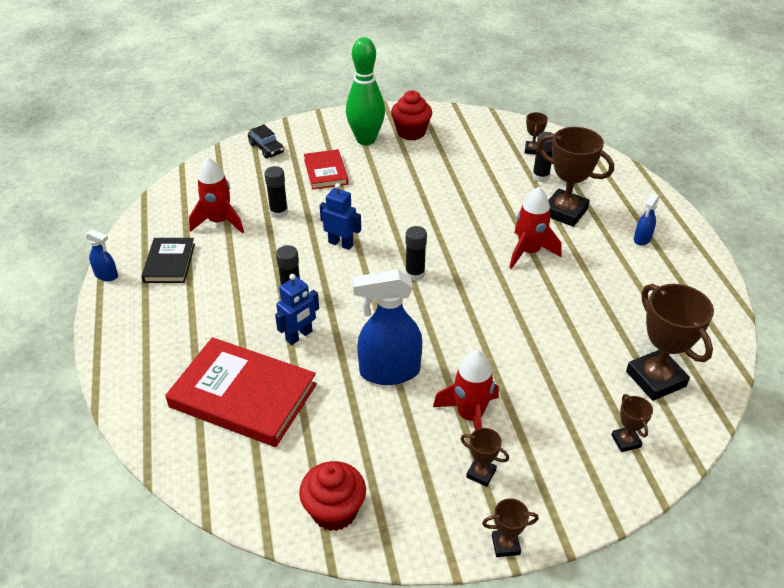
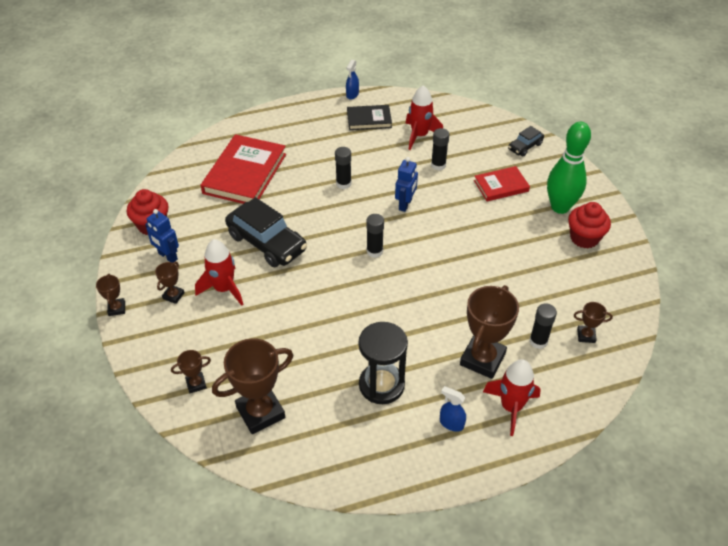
camera: 85 degrees right, 5 degrees up
(299, 336) = (300, 193): blue robot -> blue robot (167, 256)
(389, 371) = (267, 242): blue spray bottle -> black car
(528, 252) = (415, 328): red rocket -> red rocket (511, 407)
(604, 281) = (381, 385): none -> black hourglass

